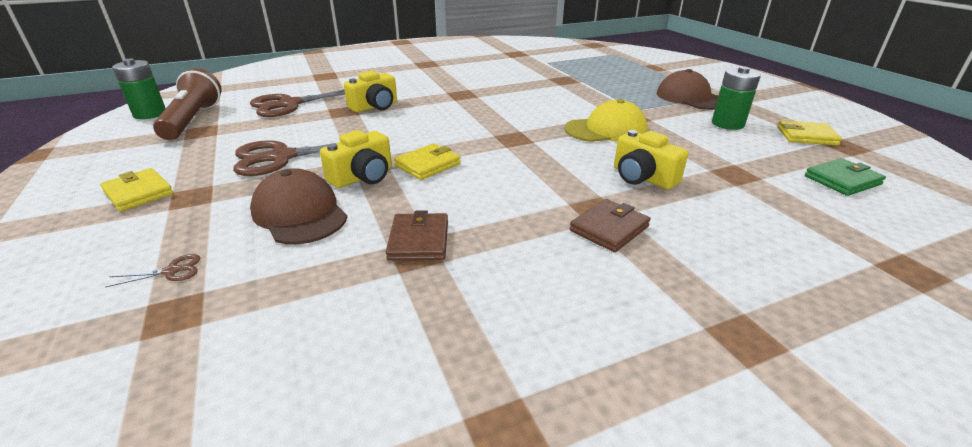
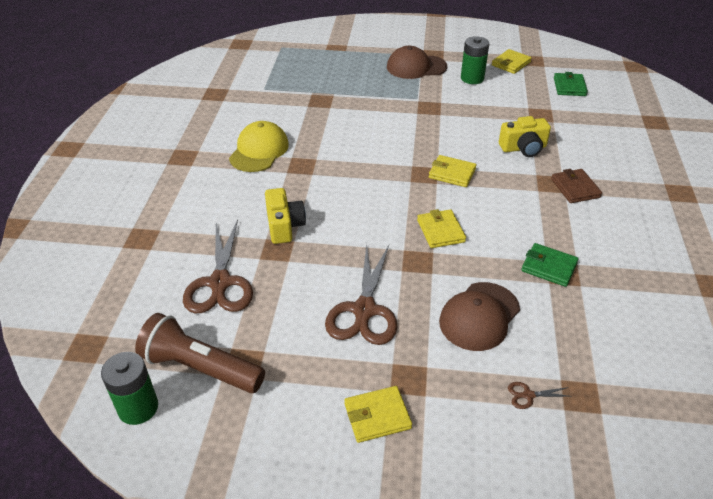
camera: 60 degrees left, 10 degrees up
(171, 271) = (528, 395): brown scissors -> brown scissors turned 105 degrees counterclockwise
(299, 213) = (479, 316): brown cap -> brown cap turned 45 degrees counterclockwise
(363, 177) = (438, 270): yellow camera -> none
(419, 240) = (549, 267): brown wallet -> green wallet
(533, 150) = (452, 173): none -> yellow wallet
(606, 130) = (442, 128): yellow cap -> yellow cap (259, 150)

